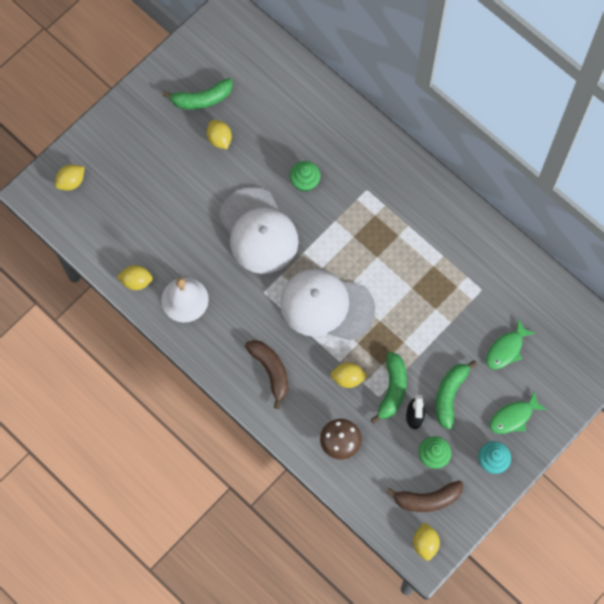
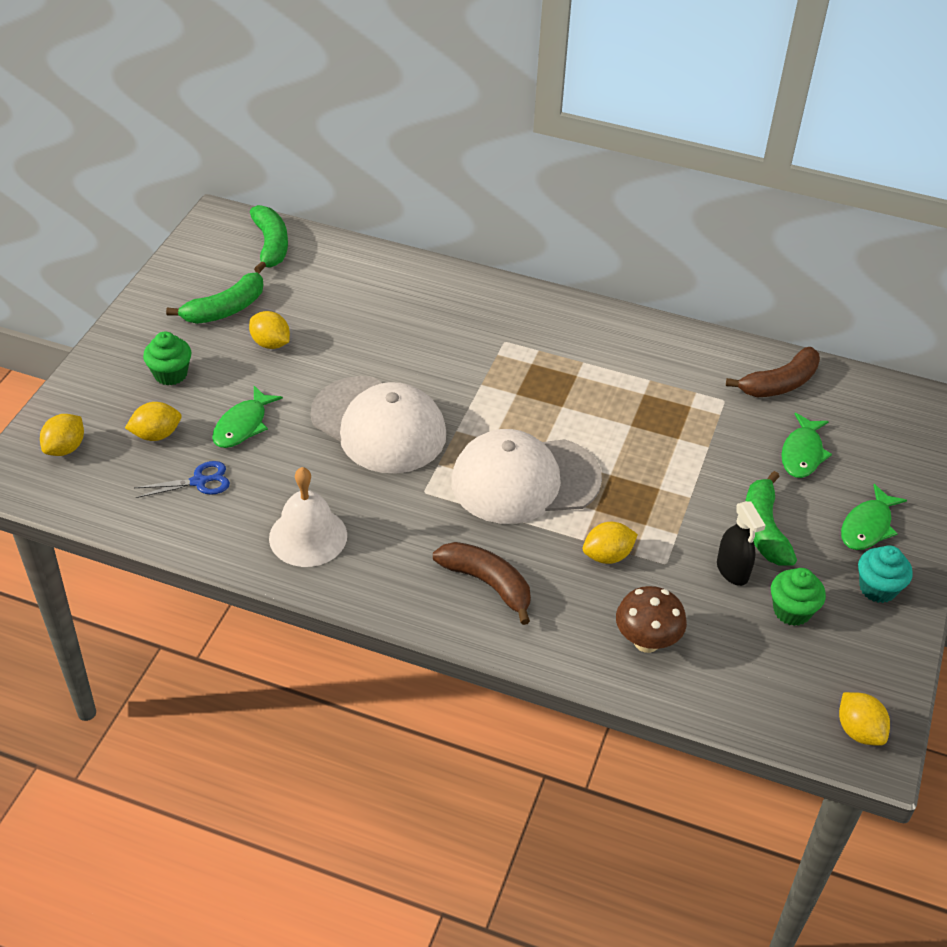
camera: 25 degrees left, 25 degrees down
(136, 281) = (221, 537): yellow lemon -> yellow lemon (156, 435)
(138, 236) = (199, 481): none -> blue scissors
(178, 201) = (243, 425): none -> green fish
(305, 182) = (415, 356): green cupcake -> green cupcake (170, 374)
(392, 389) = (680, 549): green banana -> green banana (271, 245)
(427, 499) = (821, 669): brown banana -> brown banana (779, 384)

